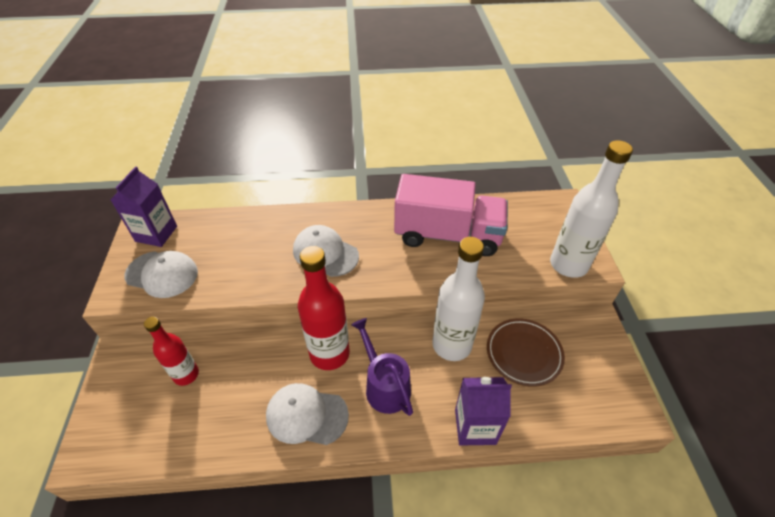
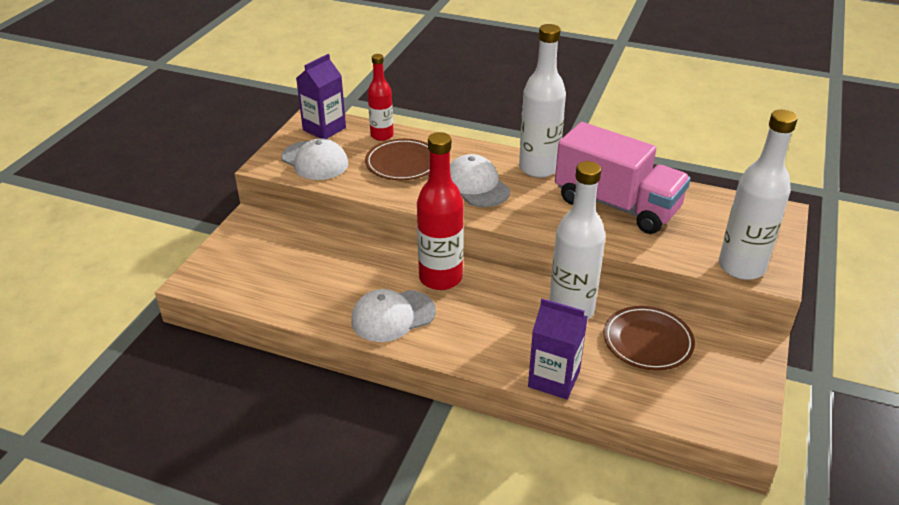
camera: 25 degrees right, 10 degrees down
(186, 374) = (300, 252): red bottle -> red bottle (382, 135)
(248, 250) = (402, 163): none -> brown plate
(306, 415) = (393, 316): white cap -> white cap turned 60 degrees counterclockwise
(368, 217) = (538, 168): none -> white bottle
(384, 386) = (480, 319): purple watering can -> none

